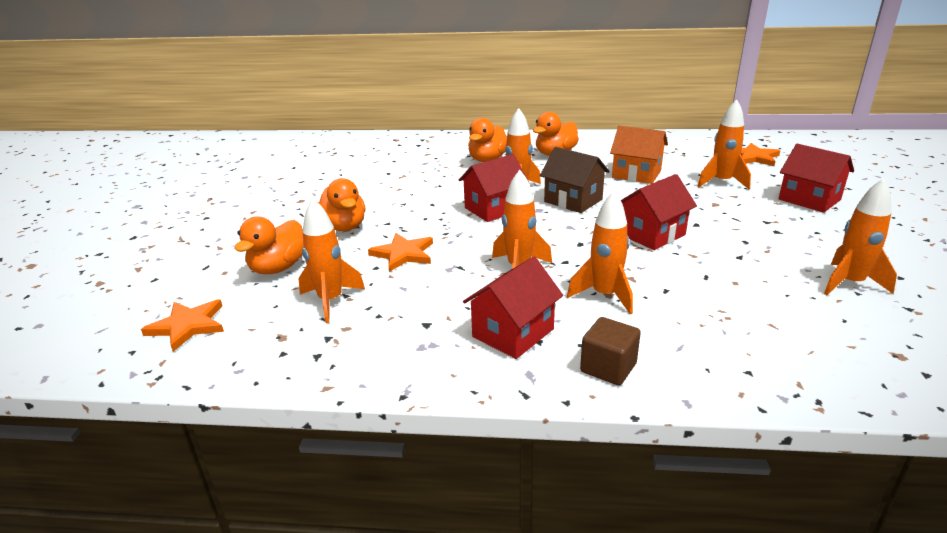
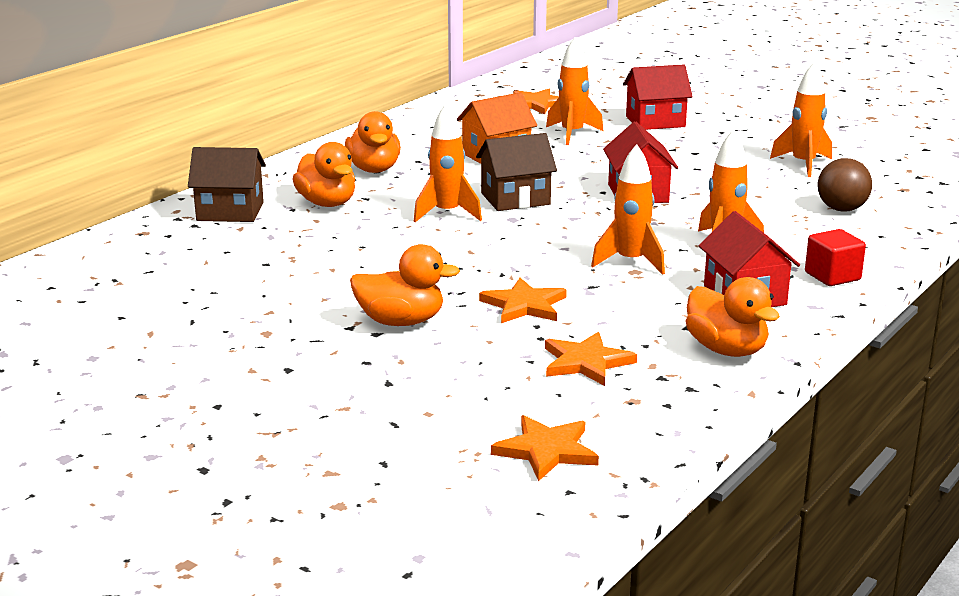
camera: 60 degrees left, 5 degrees down
(278, 268) = (463, 378): orange duck -> orange duck (726, 350)
(331, 301) = (586, 362): orange rocket -> orange star
(445, 145) = (230, 211): none -> brown house
(494, 209) = (477, 237): red house -> none
(608, 368) = (832, 276): brown cube -> red cube
(777, 332) = (841, 209): none -> brown ball

